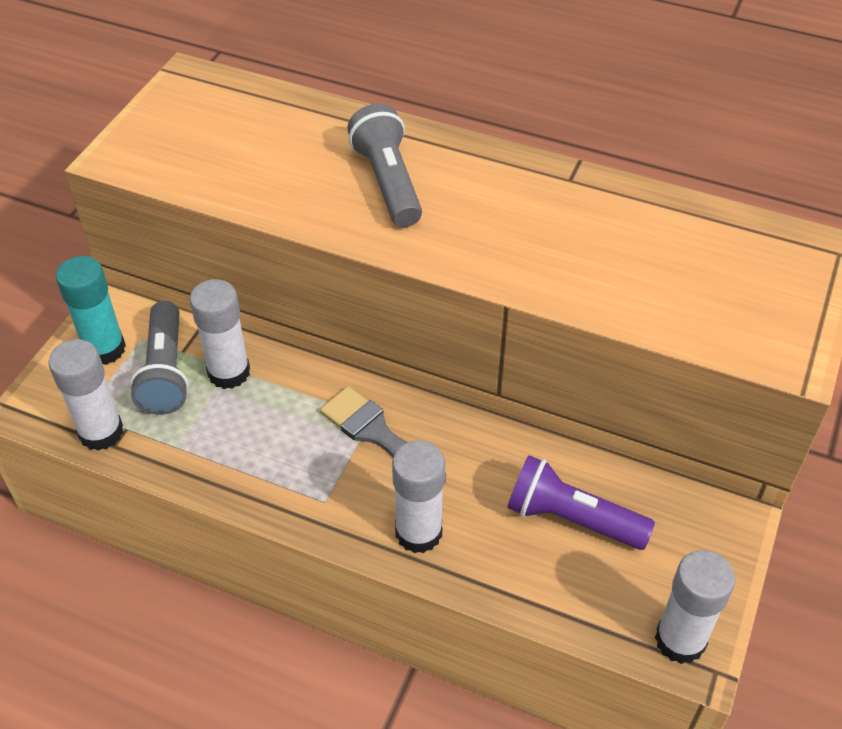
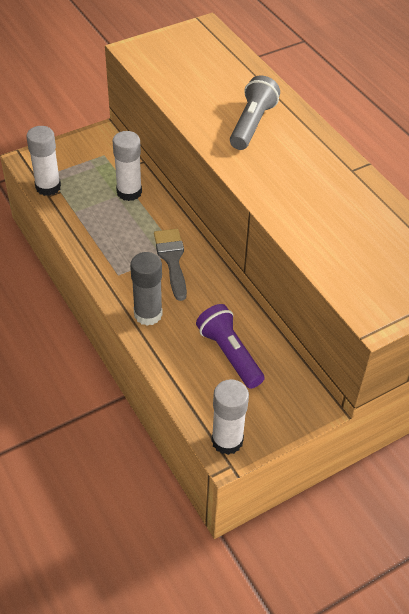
camera: 35 degrees right, 0 degrees up
(104, 349) = (83, 151): turquoise glue stick -> none
(166, 372) = (101, 176): grey flashlight -> none
(418, 532) = (148, 314): white glue stick -> grey glue stick

